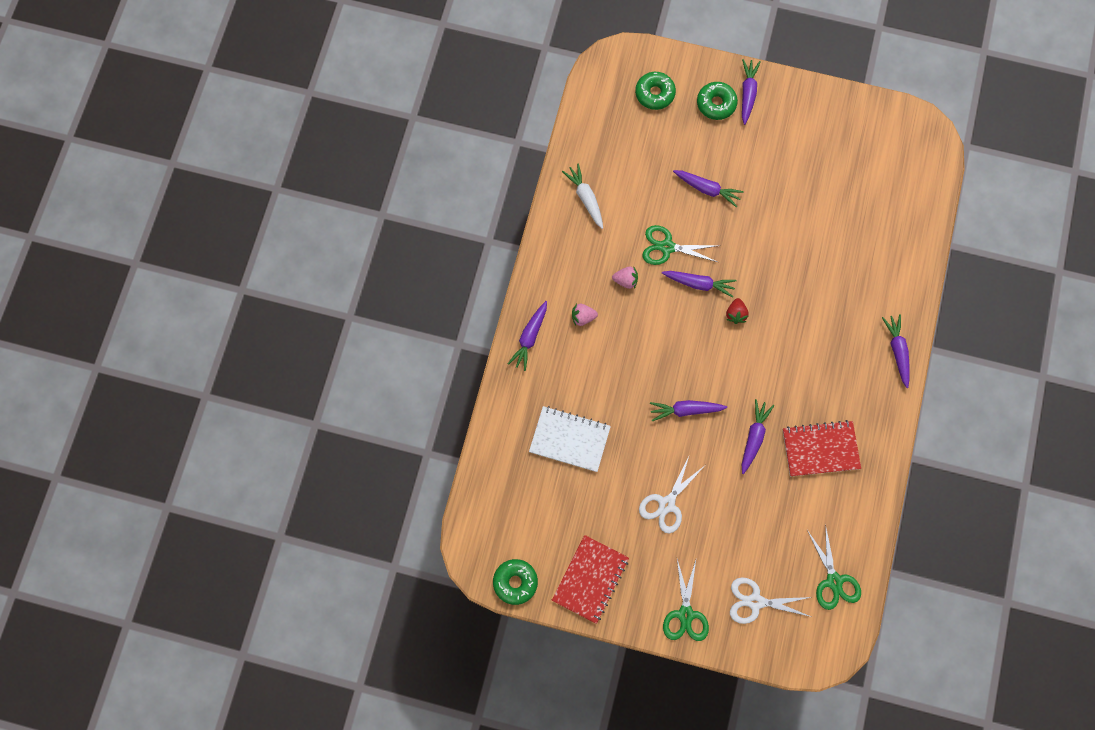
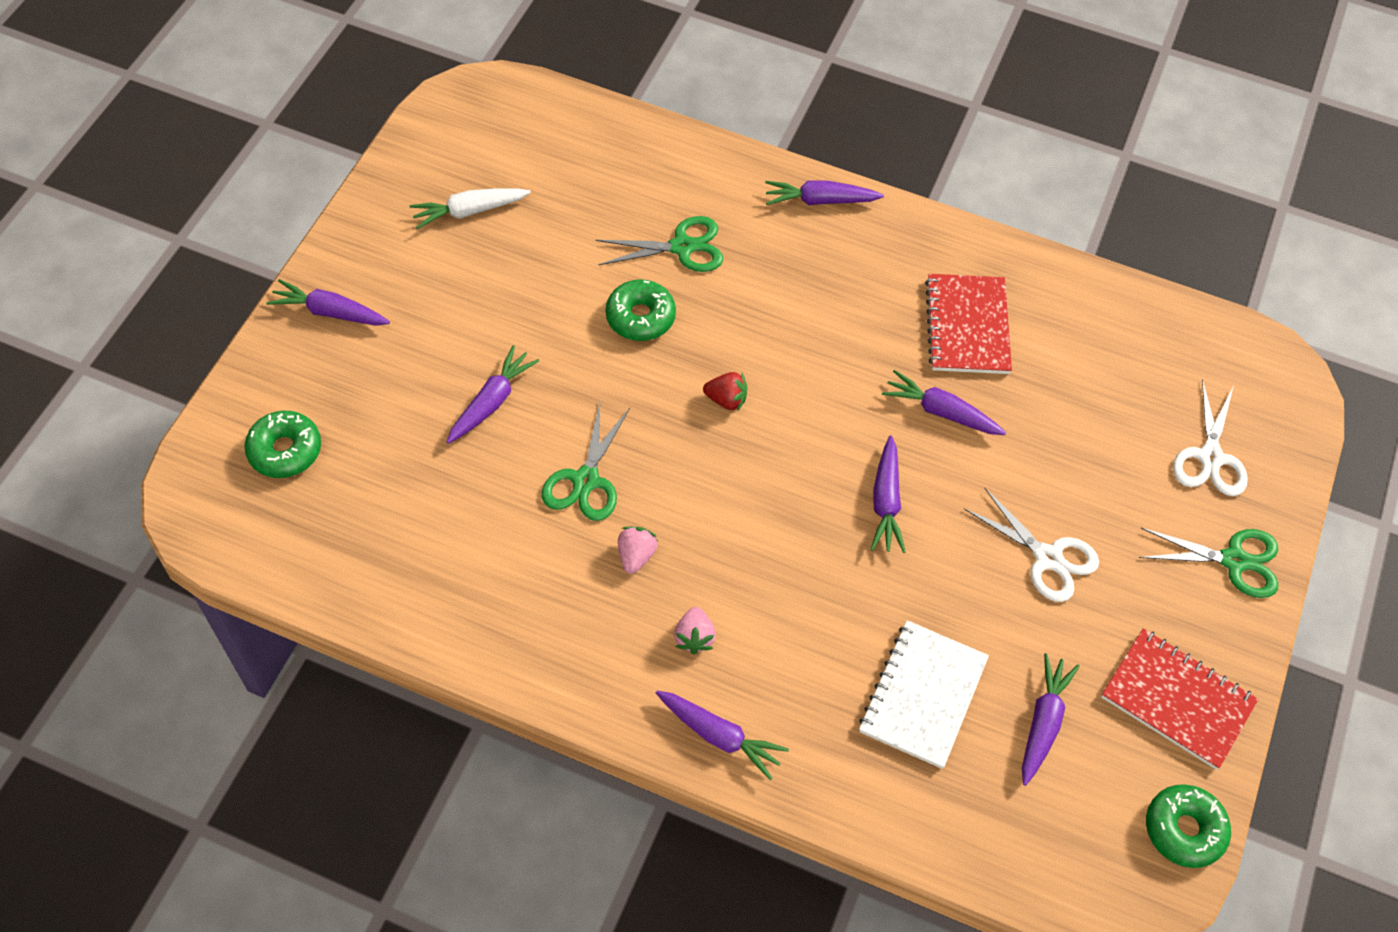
camera: 85 degrees left, 15 degrees down
(585, 198) = (461, 596): white carrot -> white carrot (469, 211)
(699, 284) = (663, 444): purple carrot -> purple carrot (1043, 723)
(716, 104) = (334, 361): green donut -> green donut (640, 317)
(834, 581) = (1176, 348): green scissors -> green scissors (682, 247)

